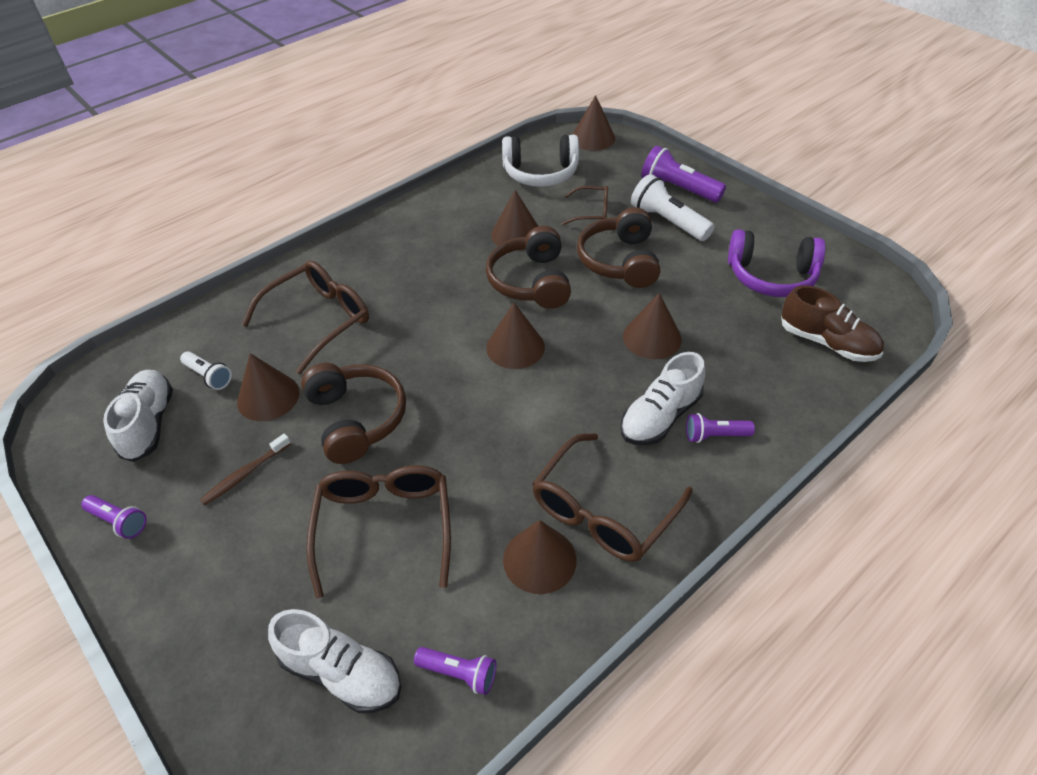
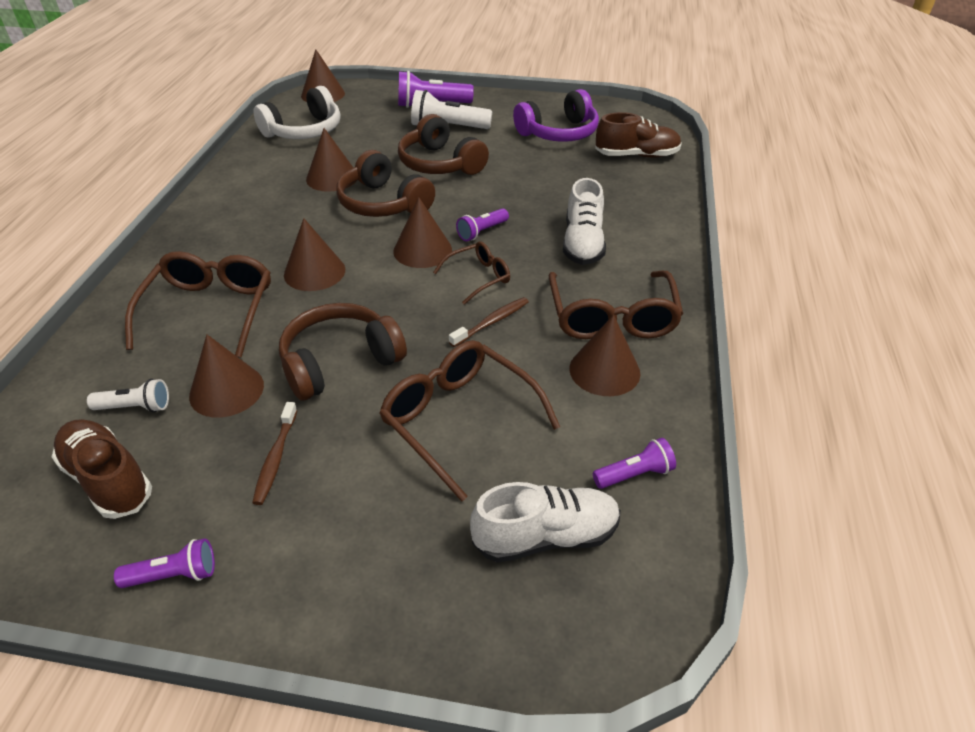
camera: 40 degrees left, 5 degrees down
(149, 424) = (108, 479): white shoe -> brown shoe
(356, 419) = (340, 362): brown headphones -> brown headphones turned 60 degrees counterclockwise
(498, 452) = (491, 322): none -> brown toothbrush
(591, 212) = (380, 142): brown glasses -> brown glasses (478, 277)
(652, 338) = (520, 200): brown cone -> brown cone (314, 272)
(715, 435) = (631, 237): purple flashlight -> purple flashlight (482, 232)

